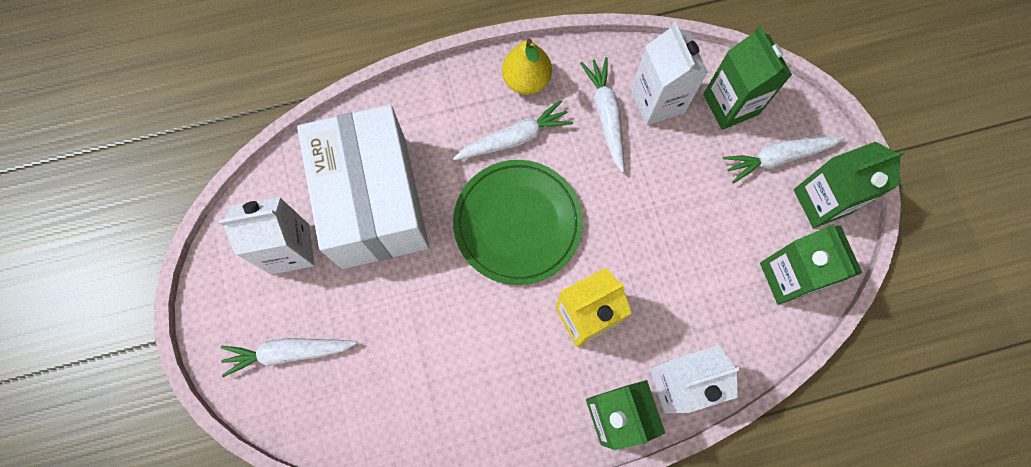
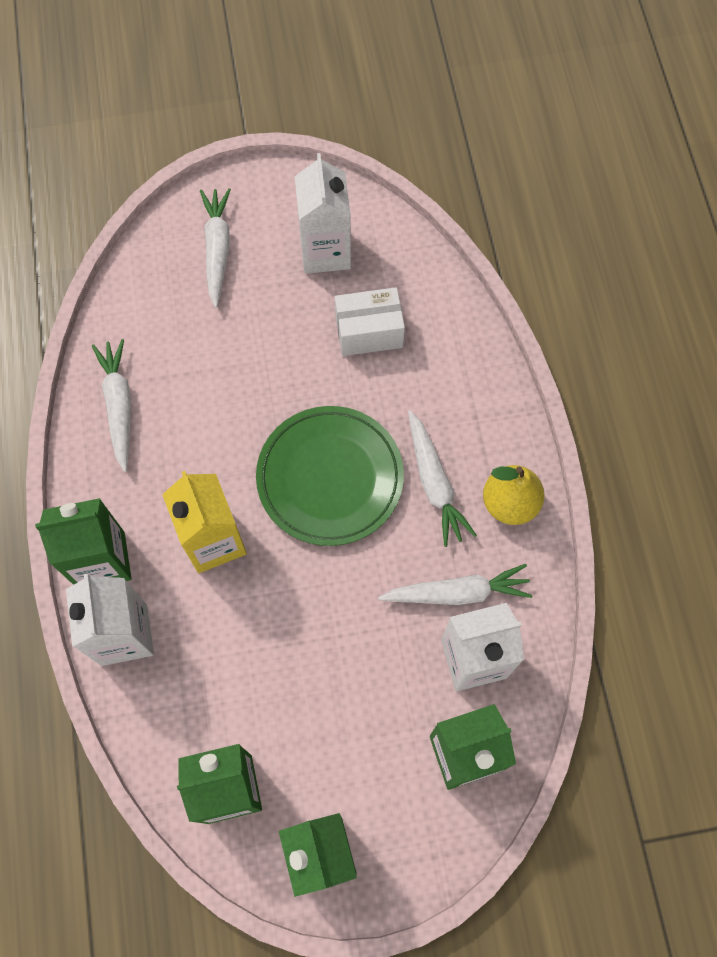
camera: 95 degrees right, 5 degrees down
(374, 202) = (369, 332): white box -> white box, size x0.47
(778, 157) = (386, 805): white carrot -> white carrot (119, 406)

